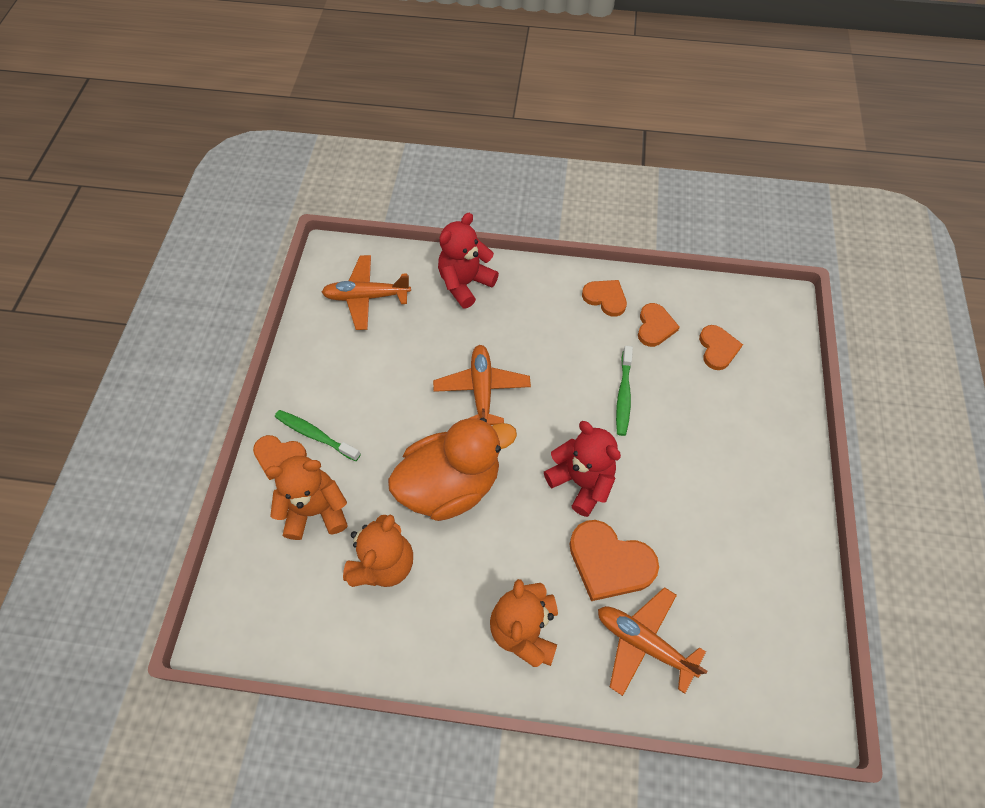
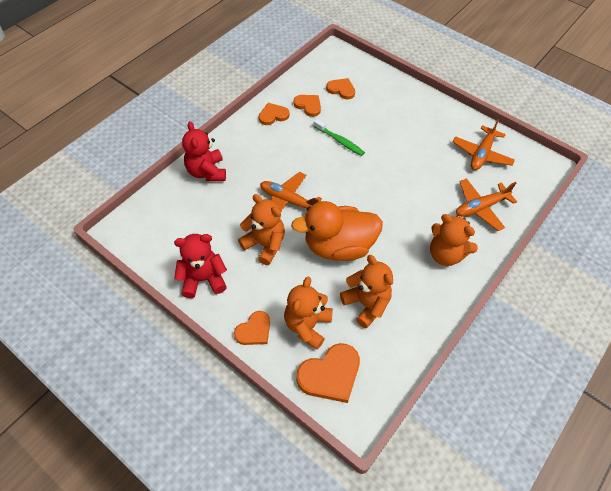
camera: 60 degrees left, 5 degrees down
(315, 435) = (253, 302): green toothbrush -> none
(366, 297) = (171, 227): orange plane -> orange plane (481, 154)
(401, 402) = (265, 244): none -> orange teddy bear
(450, 485) = (338, 246): orange duck -> orange duck turned 105 degrees counterclockwise
(581, 481) = (377, 186): red teddy bear -> red teddy bear (203, 279)
(609, 562) = (430, 198): orange heart -> orange heart (330, 374)

